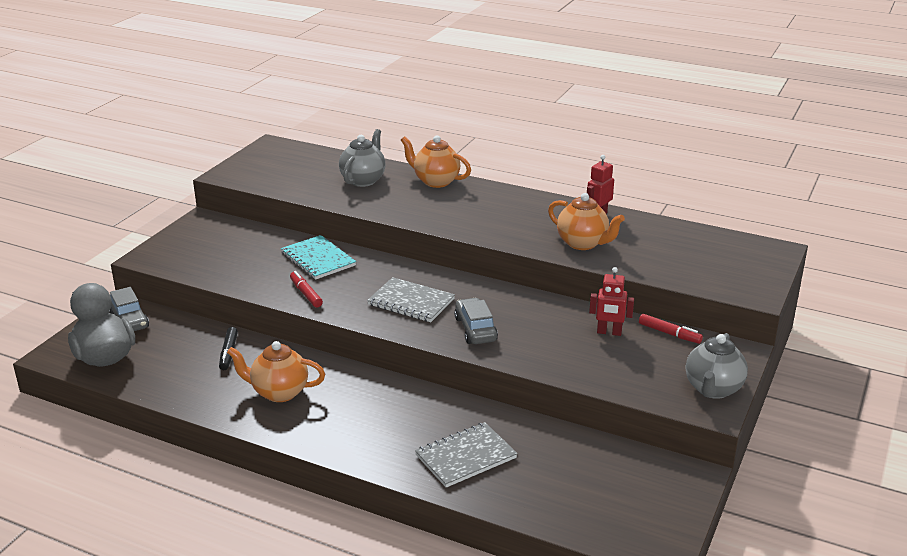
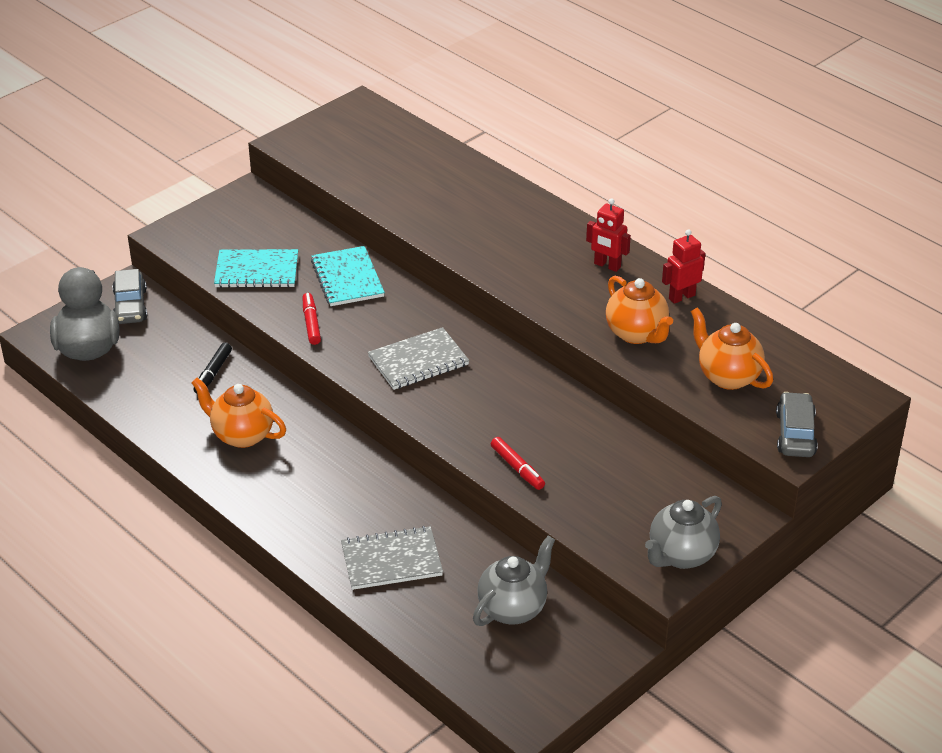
camera: 20 degrees right, 10 degrees up
(238, 268) = (257, 271): none -> turquoise notebook
(363, 180) = (437, 183): grey teapot -> grey teapot (513, 608)
(411, 302) = (418, 361): grey notebook -> grey notebook turned 75 degrees counterclockwise
(435, 181) = (520, 203): orange teapot -> orange teapot (727, 376)
(475, 329) = (468, 414): grey car -> grey car (795, 434)
(609, 332) = (613, 454): red robot -> red robot (607, 265)
(669, 334) = (681, 473): red marker -> red marker (517, 468)

